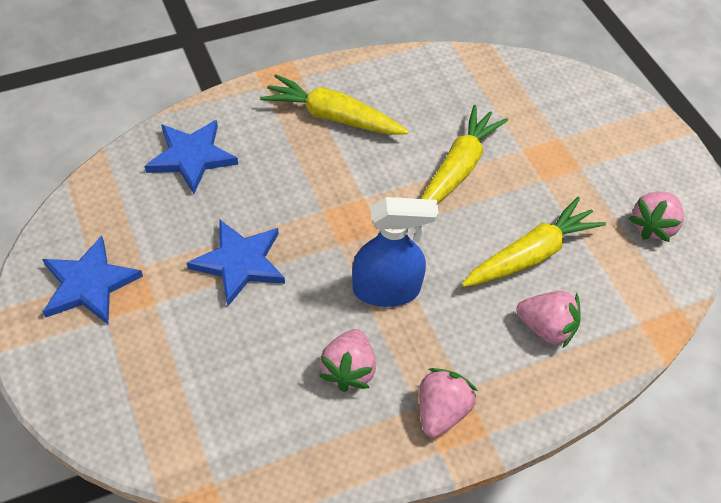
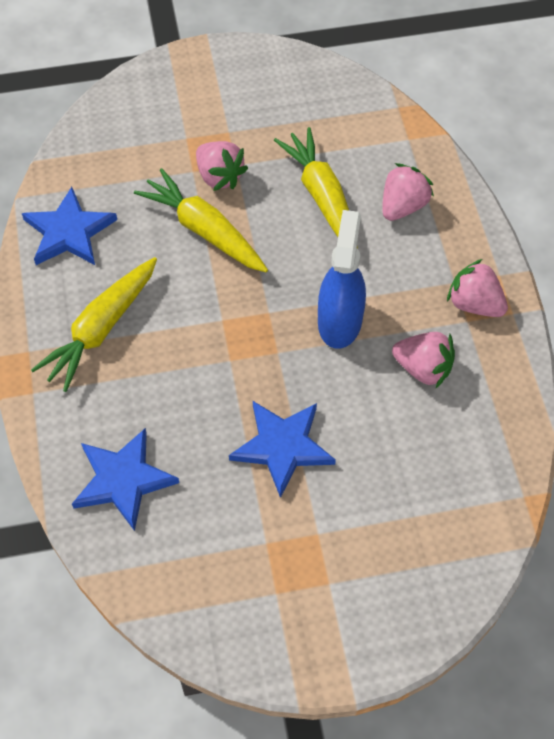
camera: 75 degrees left, 5 degrees up
(89, 284) = (282, 599): blue star -> blue star (69, 232)
(653, 226) = (309, 98): pink strawberry -> pink strawberry (219, 177)

